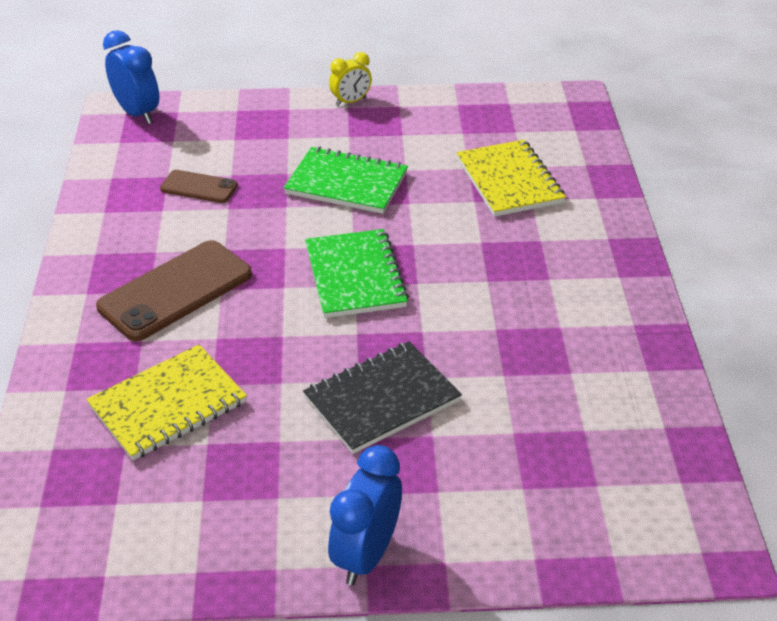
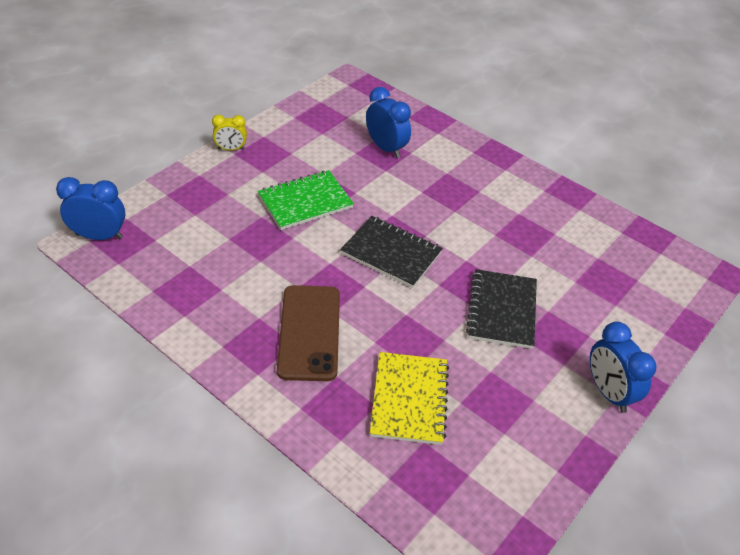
camera: 50 degrees left, 5 degrees up
(199, 187) = (221, 259): brown phone -> none
(351, 102) = (231, 149): yellow clock -> yellow clock turned 75 degrees clockwise
(355, 276) = (391, 253): green notebook -> black notebook
(509, 181) = (386, 148): yellow notebook -> blue clock

